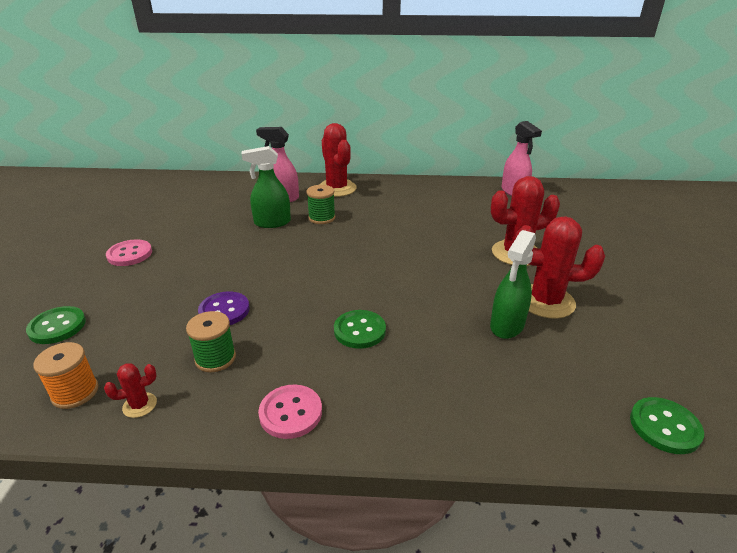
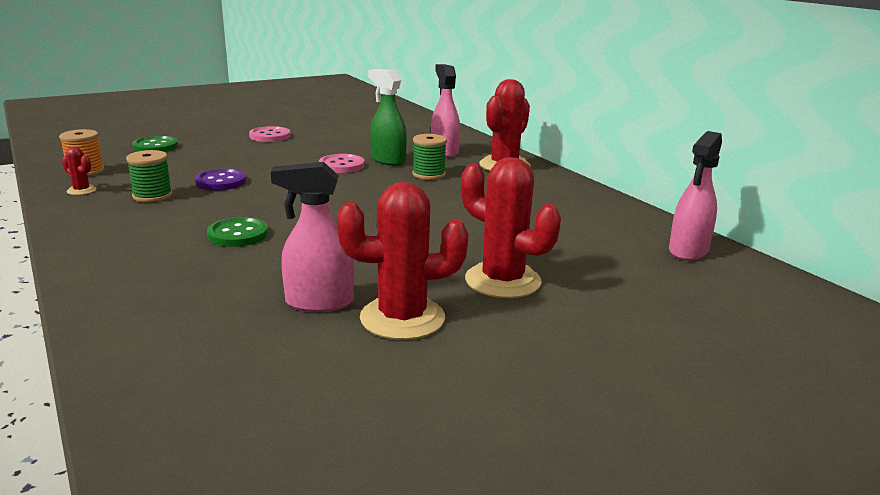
camera: 55 degrees right, 10 degrees down
(290, 413) = (98, 236): pink button -> pink button (341, 165)
(507, 326) = (318, 302): green spray bottle -> pink spray bottle
(546, 301) = (402, 318): red cactus -> red cactus turned 75 degrees counterclockwise
(664, 427) = (182, 439): green button -> none

